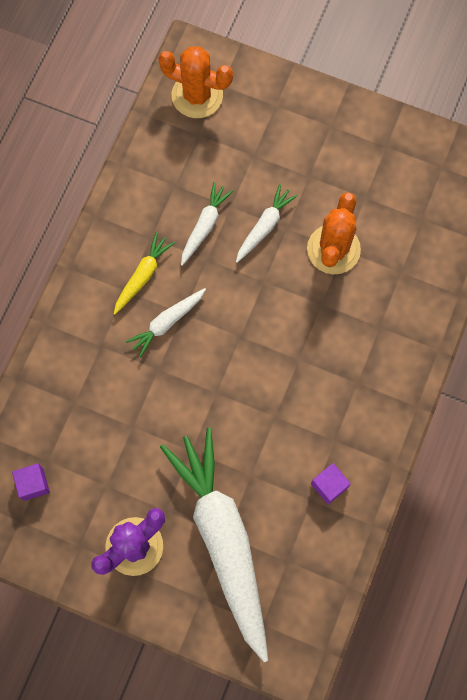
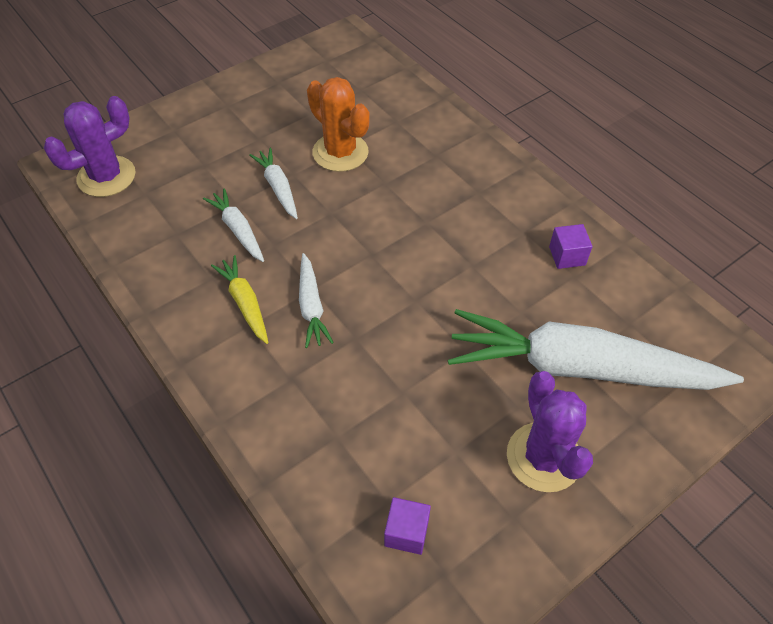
camera: 60 degrees left, 20 degrees down
(197, 95) = (106, 177): orange cactus -> purple cactus

